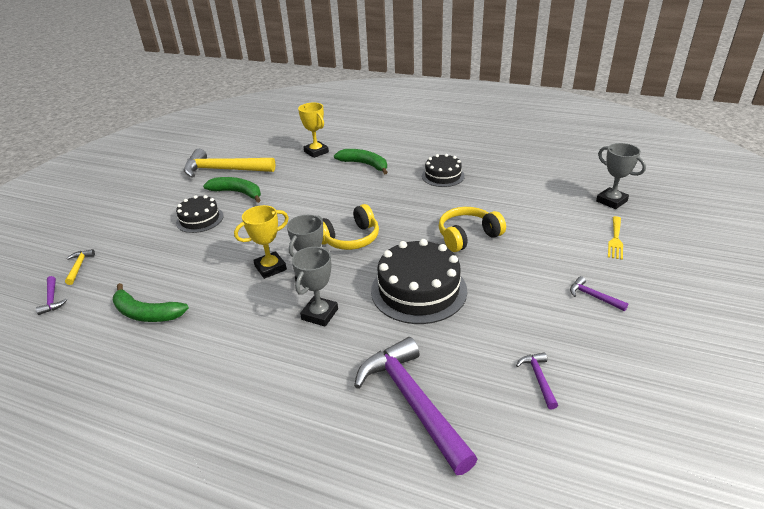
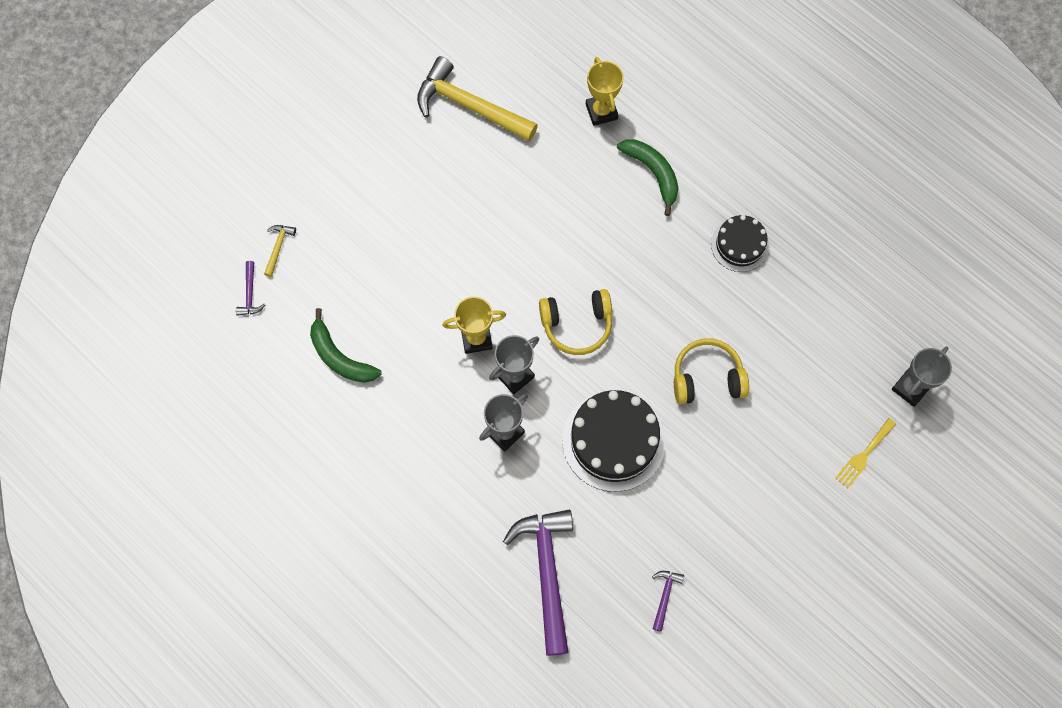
camera: 20 degrees right, 35 degrees up
(200, 219) = (419, 211): black cake -> none
(238, 193) = (475, 171): green banana -> none
(593, 296) = (779, 525): purple hammer -> none
(611, 201) = (910, 388): grey trophy -> grey trophy turned 60 degrees clockwise

